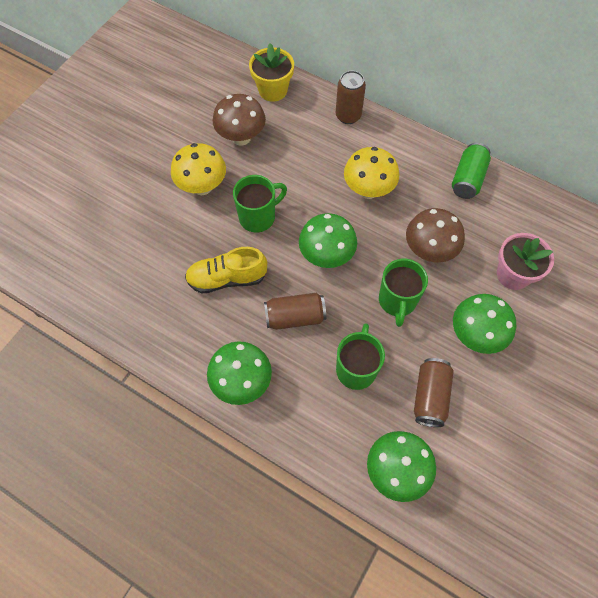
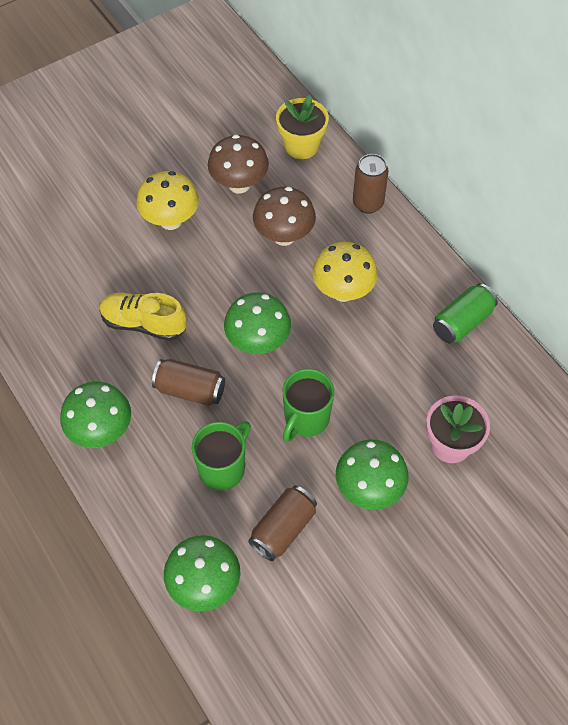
camera: 25 degrees right, 5 degrees down
(258, 217) = (210, 274): green mug -> none
(429, 251) = (371, 381): brown mushroom -> brown mushroom (284, 236)

